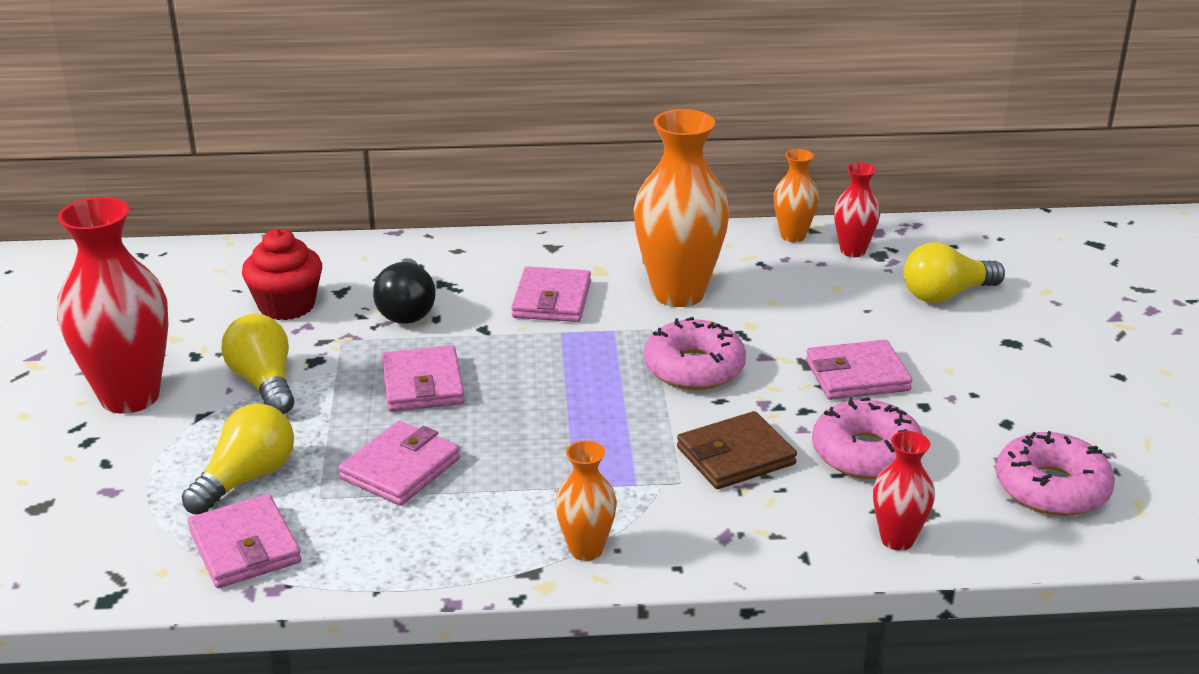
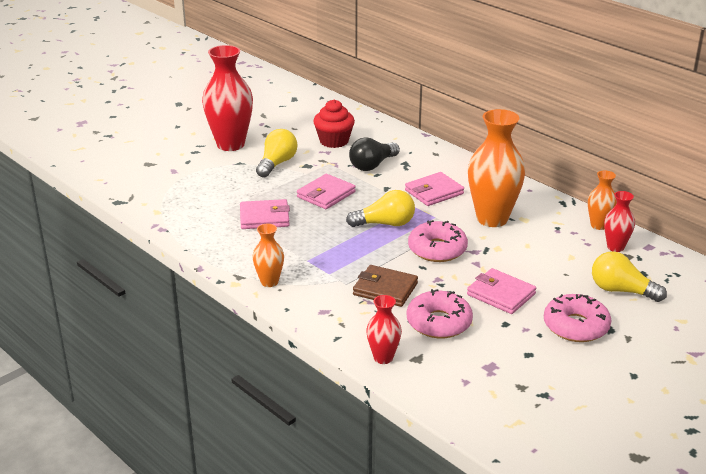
camera: 50 degrees right, 0 degrees up
(245, 547) = (177, 211): pink wallet -> none
(246, 479) = (215, 191): yellow light bulb -> yellow light bulb (385, 224)
(1051, 488) = (490, 388): pink donut -> pink donut (576, 326)

